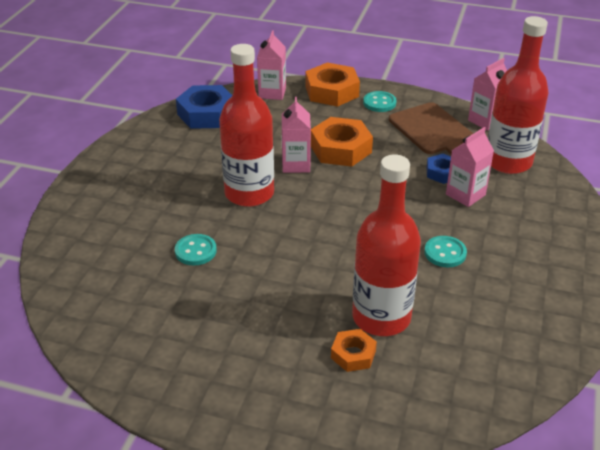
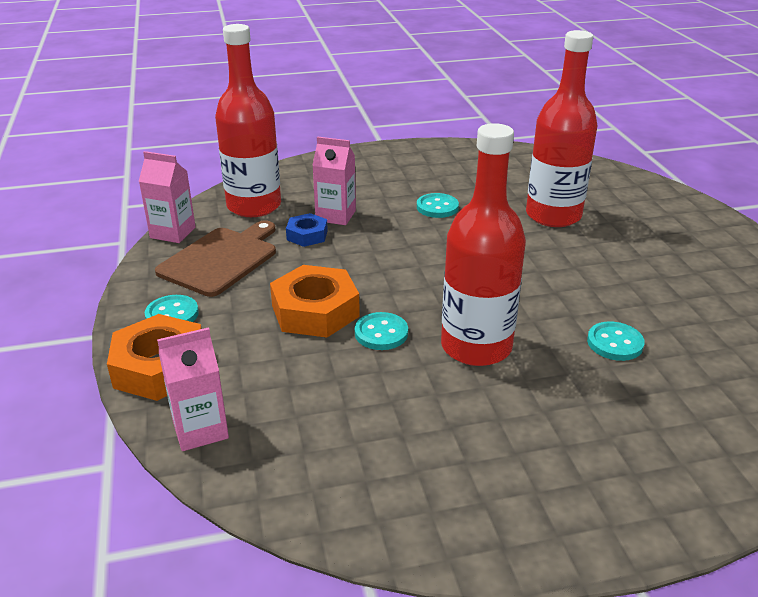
camera: 120 degrees left, 5 degrees down
(206, 114) = (321, 480): blue nut -> none
(296, 164) = (381, 333): pink carton -> turquoise button
(353, 354) = (608, 216): orange nut -> none

